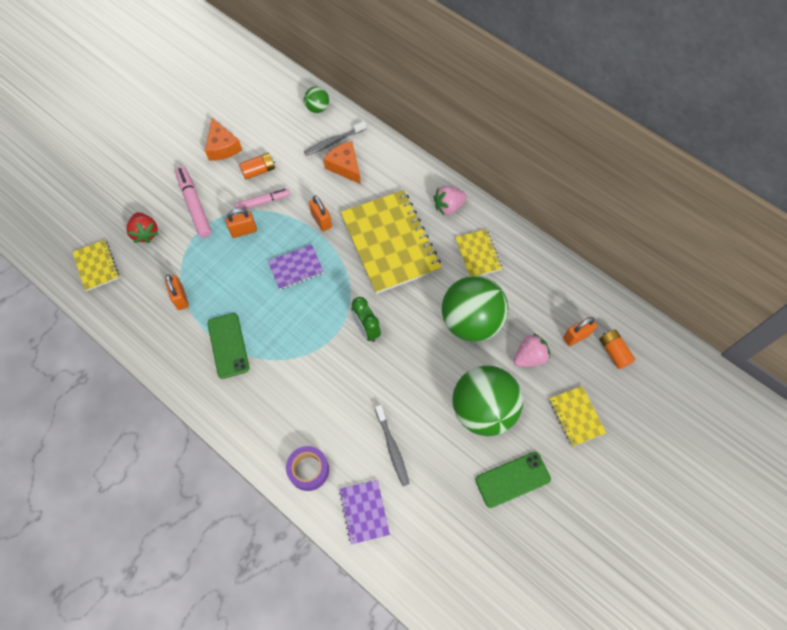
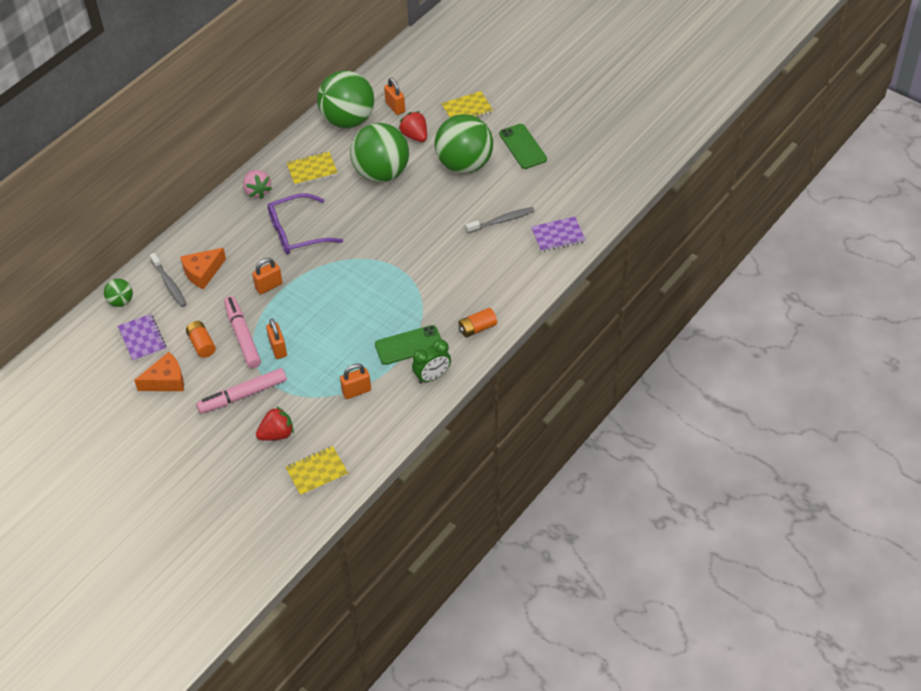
camera: 90 degrees left, 15 degrees down
(263, 202) = (242, 336): pink marker -> pink marker, size x1.51
(296, 268) = (323, 301): purple notebook -> purple notebook (142, 339)
(308, 470) = (526, 274): purple tape -> none
(366, 329) = (390, 244): green clock -> green clock (432, 376)
(390, 243) = (297, 232): yellow notebook -> purple glasses
(529, 357) = (415, 136): pink strawberry -> red strawberry
(553, 288) = (348, 120): none -> green ball
(614, 352) = (409, 85): orange battery -> orange battery (477, 328)

